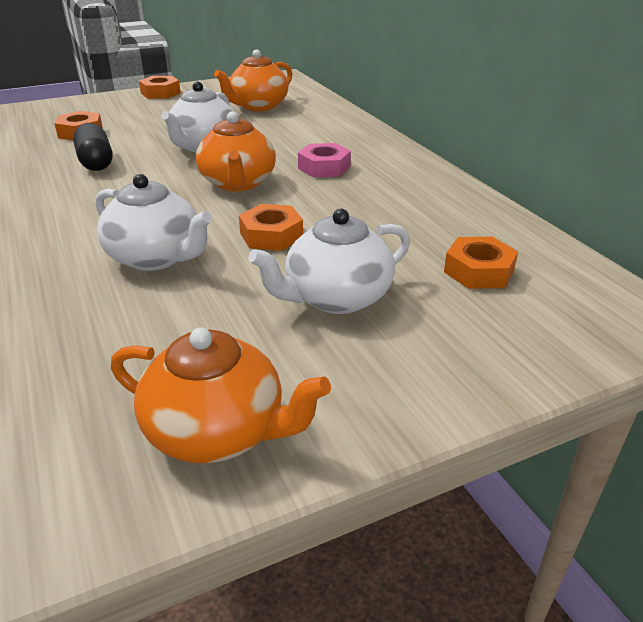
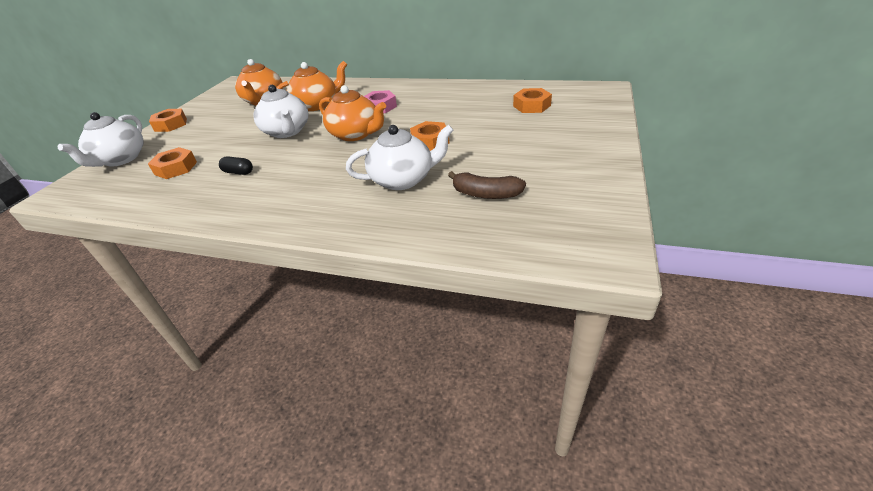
camera: 45 degrees left, 5 degrees up
(96, 162) = (238, 172): black capsule -> black capsule, size x0.61
(167, 333) = (486, 194): none -> brown banana
(218, 431) = (580, 200): orange teapot -> orange teapot (317, 105)
(336, 298) = (510, 142): white teapot -> white teapot (120, 159)

